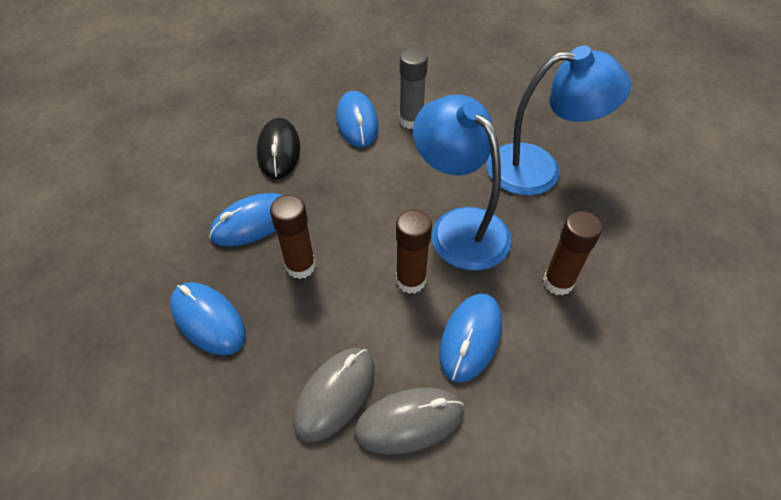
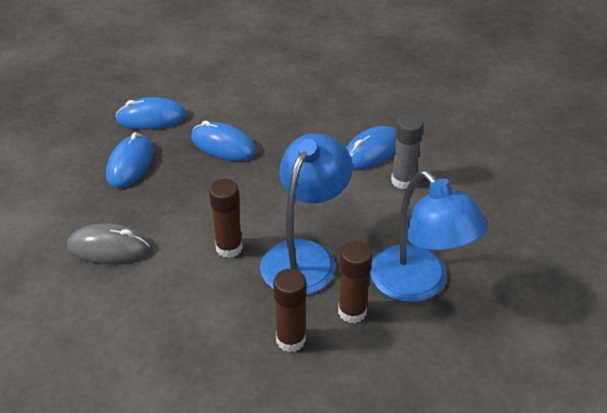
camera: 60 degrees right, 10 degrees down
(279, 151) = (302, 125): black mouse -> none
(300, 266) = (202, 185): brown glue stick -> brown glue stick (352, 312)
(409, 422) = (108, 294): grey mouse -> none
(470, 338) = (198, 302): blue mouse -> blue mouse (151, 118)

